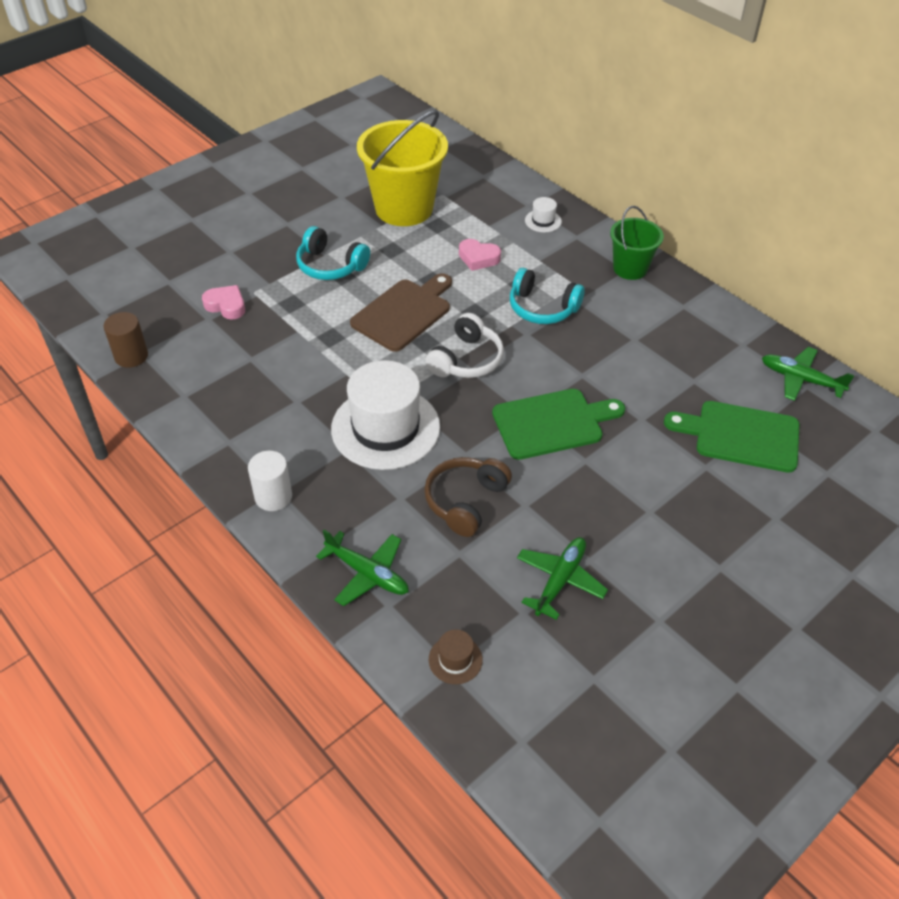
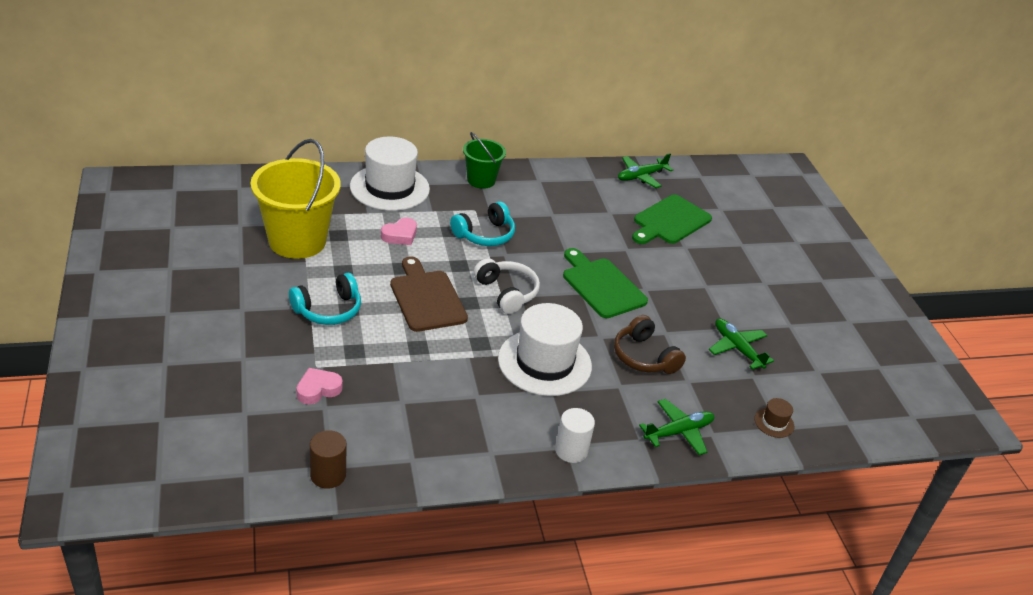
camera: 65 degrees left, 10 degrees down
(543, 221) = (389, 188): white hat -> white hat, size x2.42
(552, 423) = (601, 286): green cutting board -> green cutting board turned 45 degrees counterclockwise

